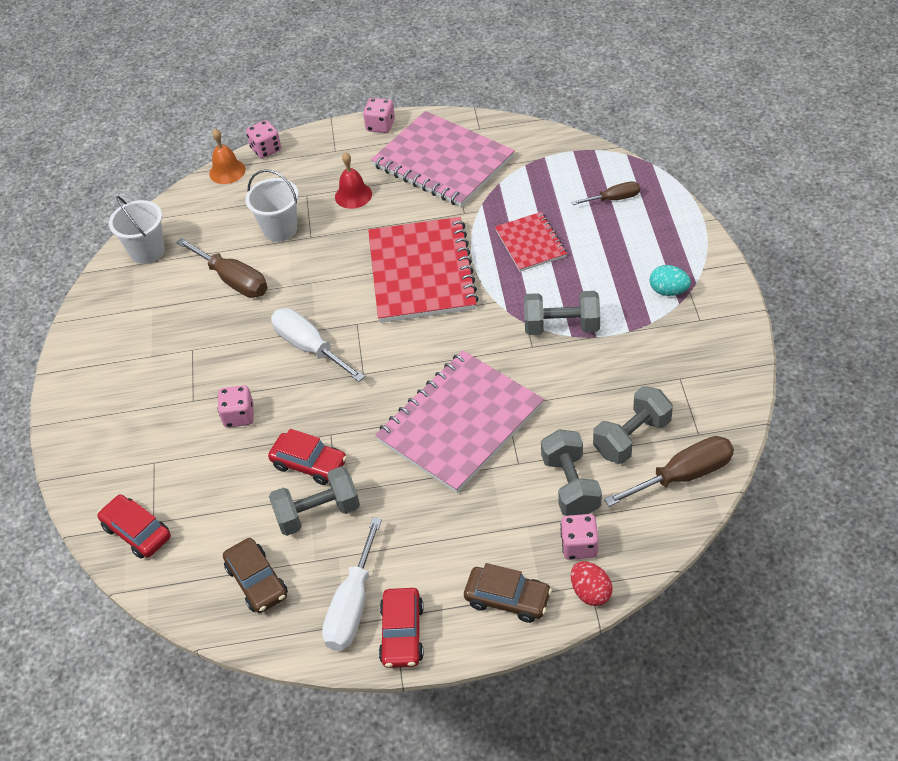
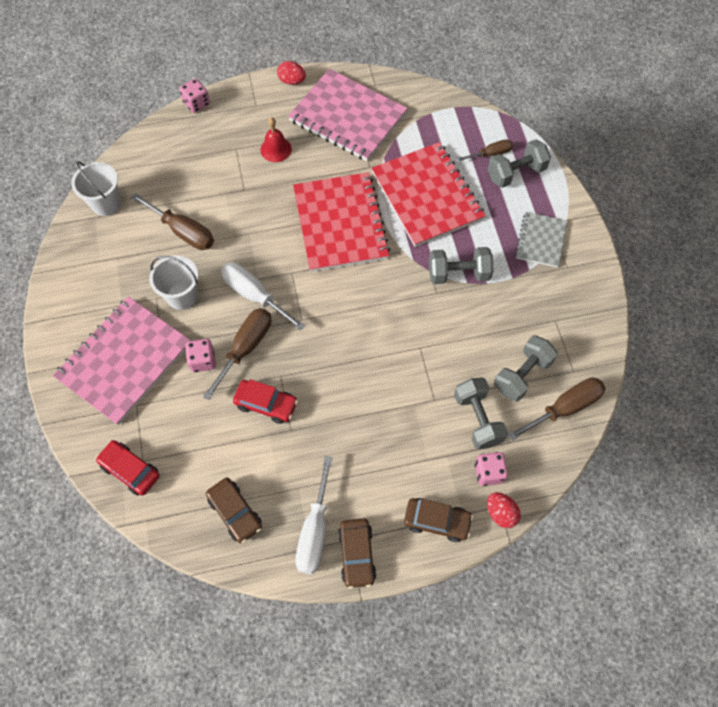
camera: 10 degrees left, 15 degrees up
(227, 171) = (165, 125): orange bell -> none
(280, 229) = (217, 182): white bucket -> white bucket (182, 296)
(292, 403) = (246, 348): none -> brown screwdriver
(318, 513) = (278, 449): grey dumbbell -> grey dumbbell (516, 173)
(380, 126) = (292, 81): pink dice -> red egg
(402, 633) = (357, 554): red car -> brown car
(460, 423) = (385, 364): pink notebook -> pink notebook (124, 361)
(530, 243) = (427, 196): red notebook -> red notebook, size x1.86
(668, 291) = (541, 240): turquoise egg -> grey notebook

